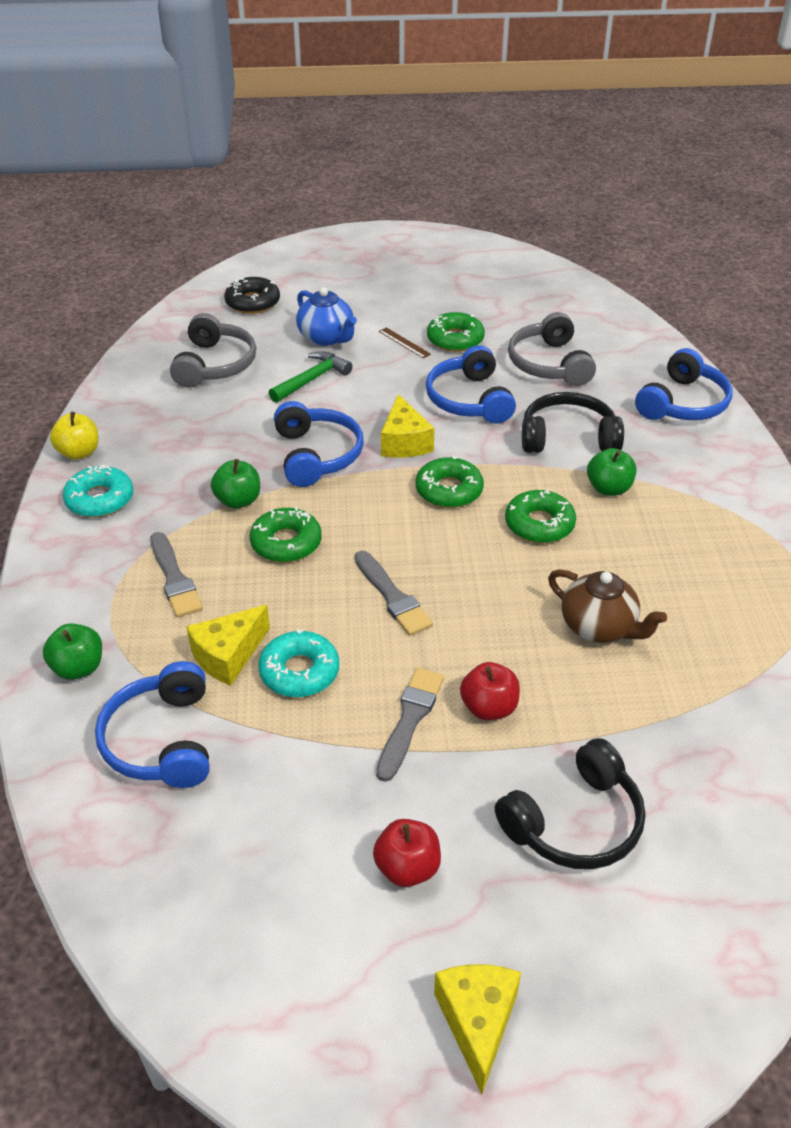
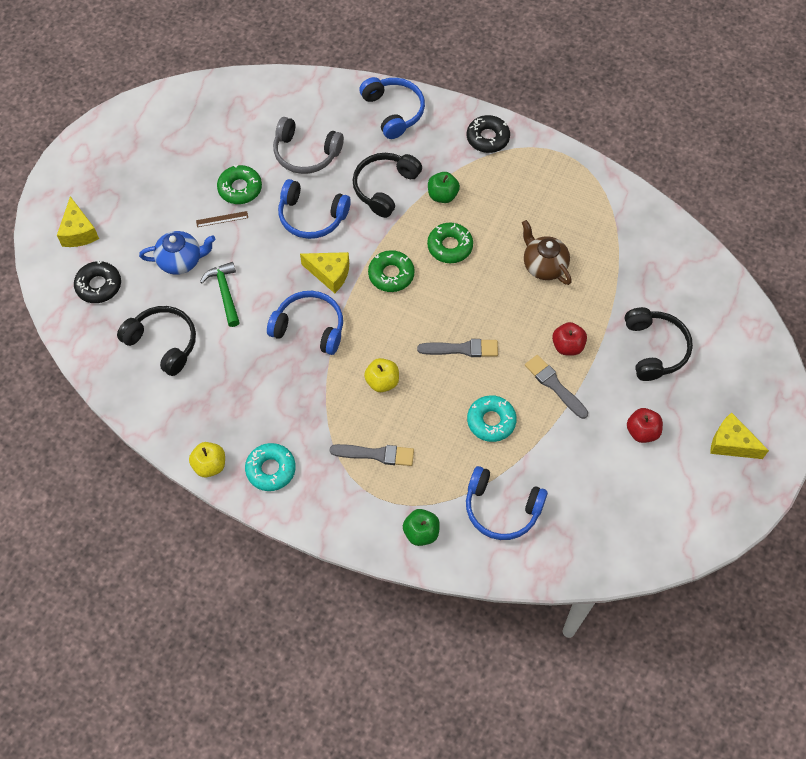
camera: 60 degrees left, 20 degrees up
(215, 364) = (163, 343): grey headphones -> black headphones
(228, 655) = (458, 451): yellow cheese -> yellow cheese (79, 232)
(238, 500) = (325, 391): green apple -> none
(286, 543) = (382, 382): green donut -> yellow apple
(599, 627) = (543, 265): brown teapot -> brown teapot turned 105 degrees counterclockwise
(740, 494) = (487, 138): none -> black donut

